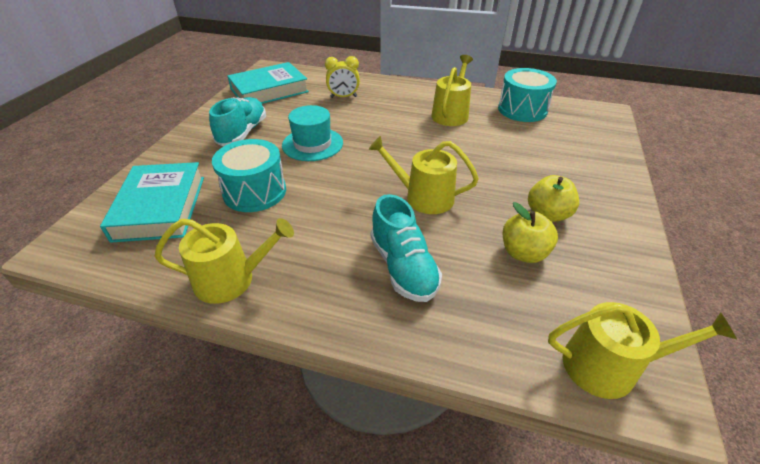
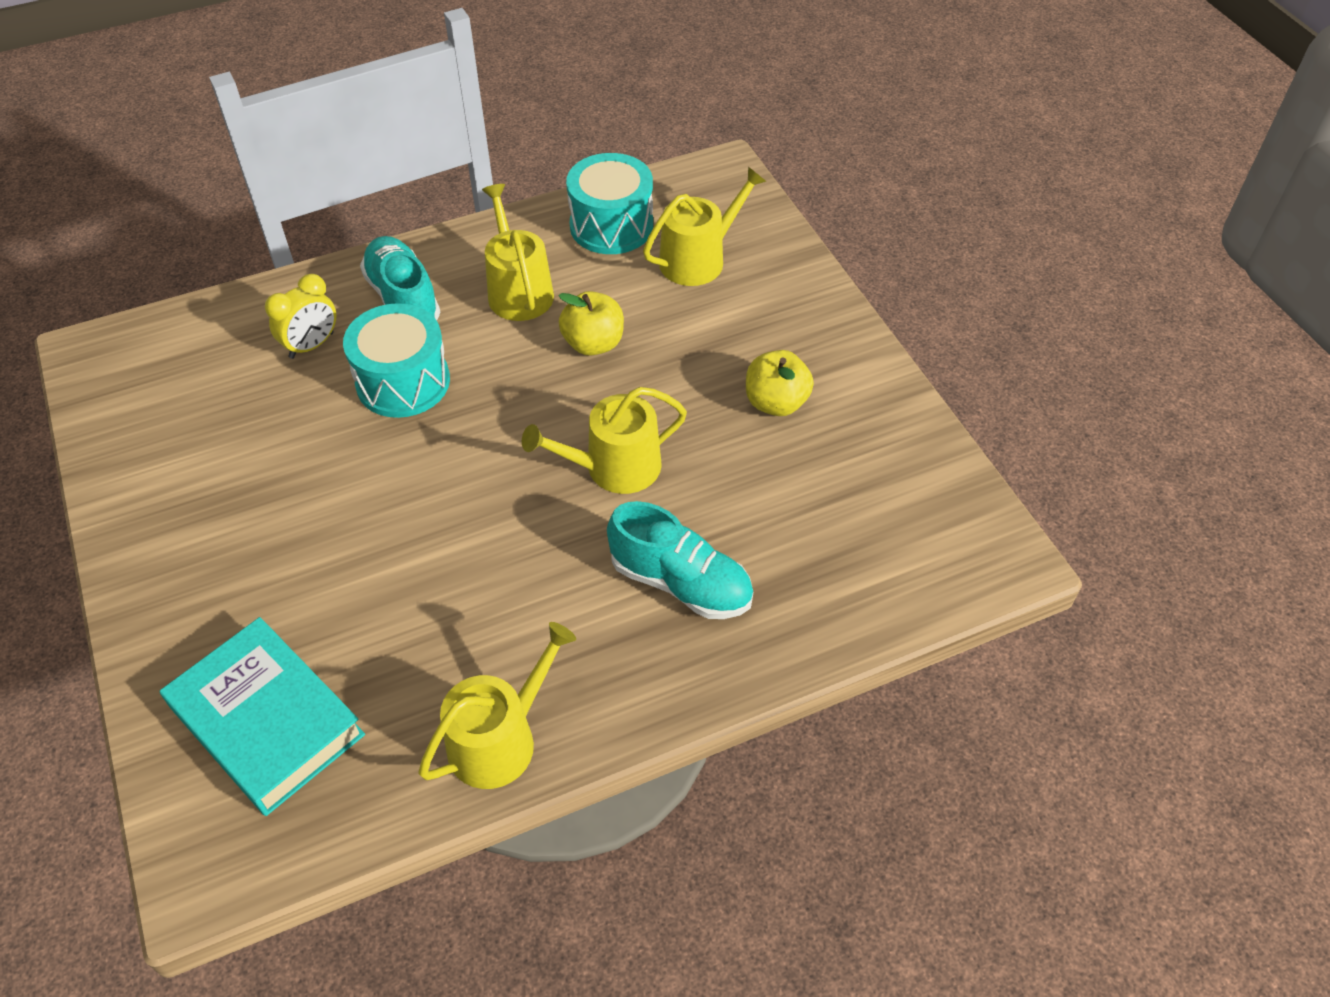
camera: 40 degrees left, 10 degrees up
(242, 133) = (224, 518): turquoise shoe -> turquoise shoe (403, 299)
(255, 192) = (378, 605): turquoise drum -> turquoise drum (403, 382)
(269, 90) = (157, 403): turquoise book -> none
(312, 144) = (368, 471): turquoise hat -> none
(523, 253) = (790, 476): yellow apple -> yellow apple (593, 343)
(608, 366) = (952, 557): yellow watering can -> yellow watering can (698, 259)

